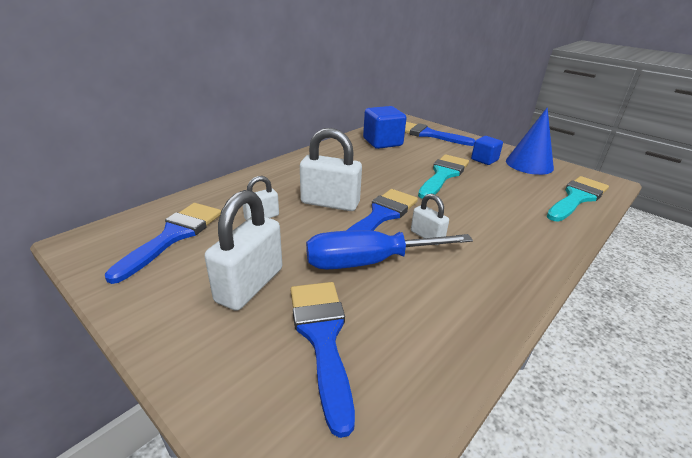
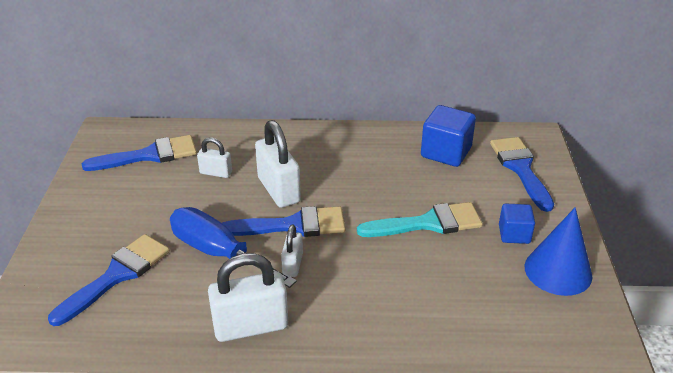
camera: 50 degrees right, 5 degrees up
(250, 285) = (135, 218): white padlock -> white padlock (251, 326)
(577, 198) = (515, 335): turquoise brush -> none

